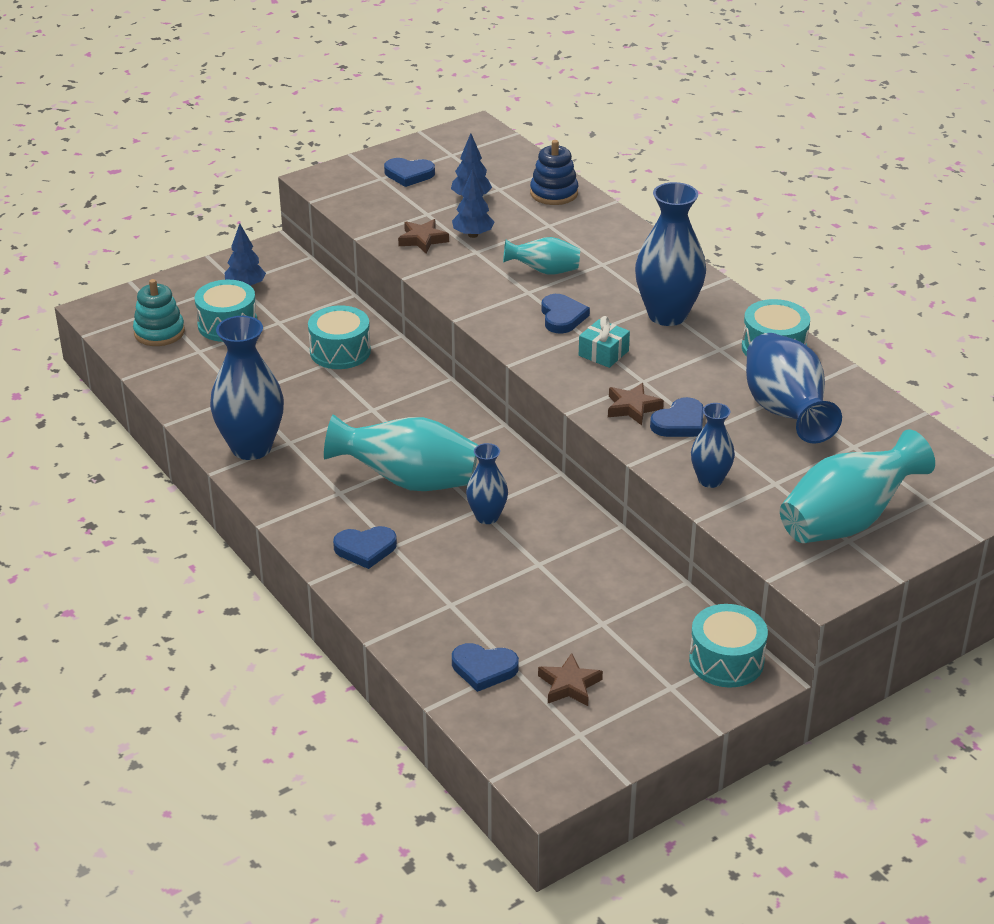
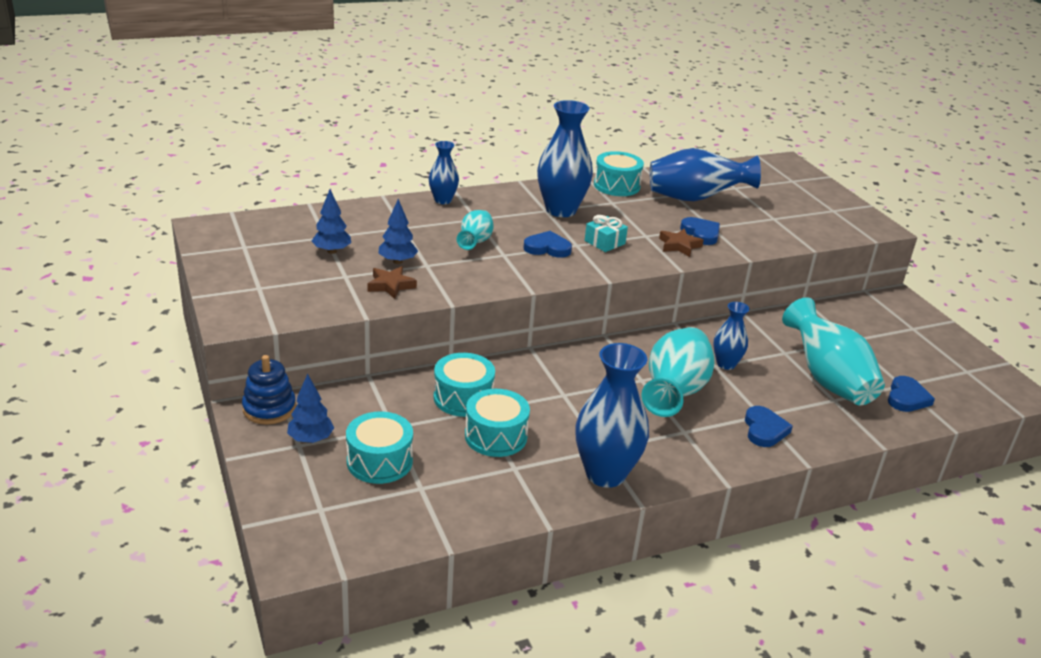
camera: 80 degrees left, 5 degrees down
(159, 332) = (369, 513): turquoise stacking toy -> none
(409, 174) = (264, 273): blue heart -> none
(554, 193) = (351, 216): blue stacking toy -> blue stacking toy (269, 408)
(569, 685) = (918, 365): brown star -> none
(710, 480) = (769, 237): blue vase -> blue vase (443, 200)
(726, 661) = (884, 304): turquoise drum -> turquoise drum (496, 436)
(847, 521) = (814, 206): turquoise vase -> turquoise vase (827, 379)

